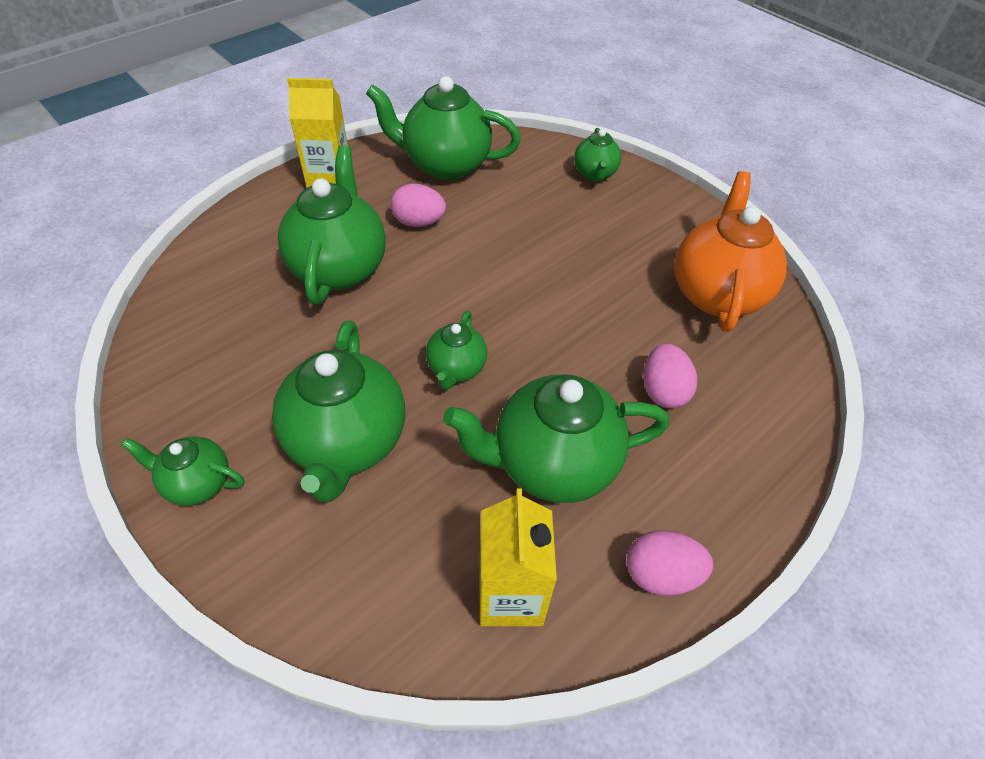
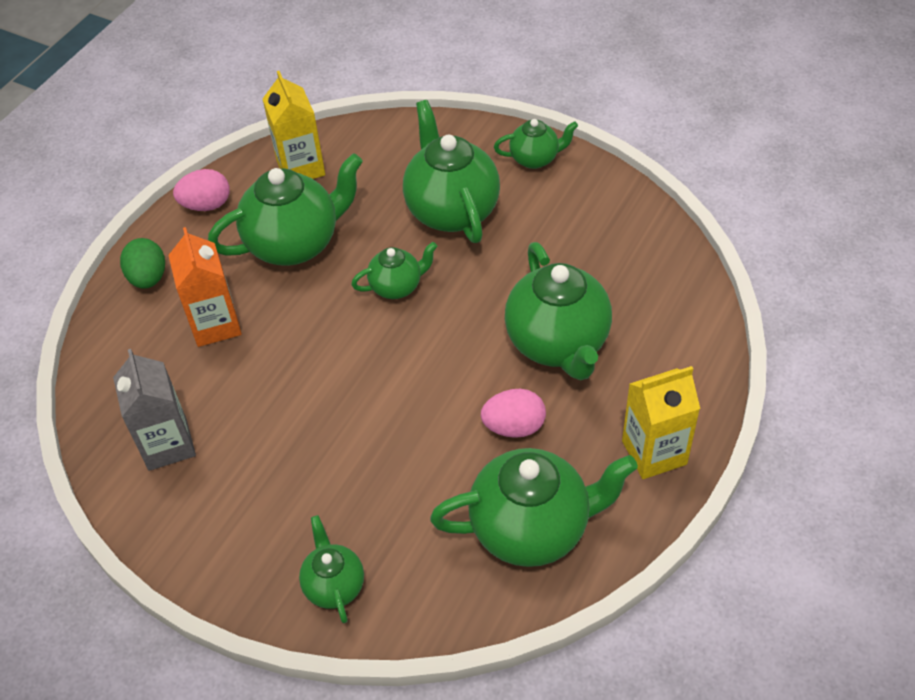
camera: 165 degrees right, 0 degrees up
(456, 369) = (397, 286): green teapot -> green teapot turned 75 degrees clockwise
(663, 391) = (215, 324): pink egg -> orange carton
(716, 293) = (167, 444): orange teapot -> grey carton
(743, 479) = (148, 278): none -> green egg

